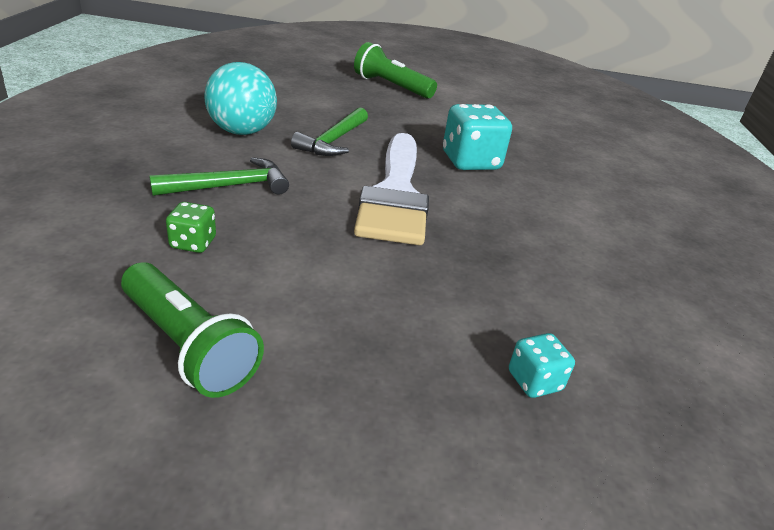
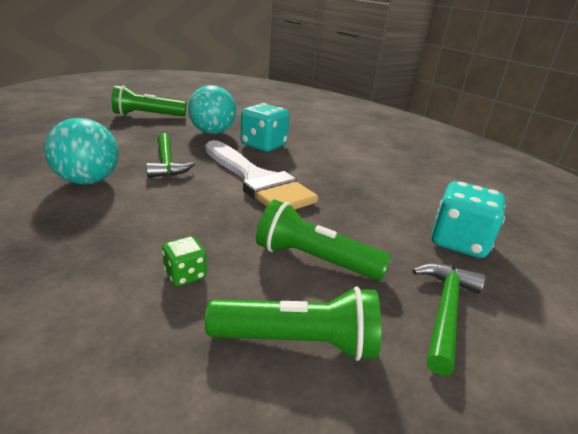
camera: 40 degrees left, 5 degrees down
(230, 186) = (145, 222): green hammer -> green hammer (445, 311)
(320, 295) = (314, 259): none -> green flashlight
(433, 127) = (212, 132): none -> turquoise ball
(534, 381) = (458, 242): turquoise dice -> turquoise dice, size x1.92

